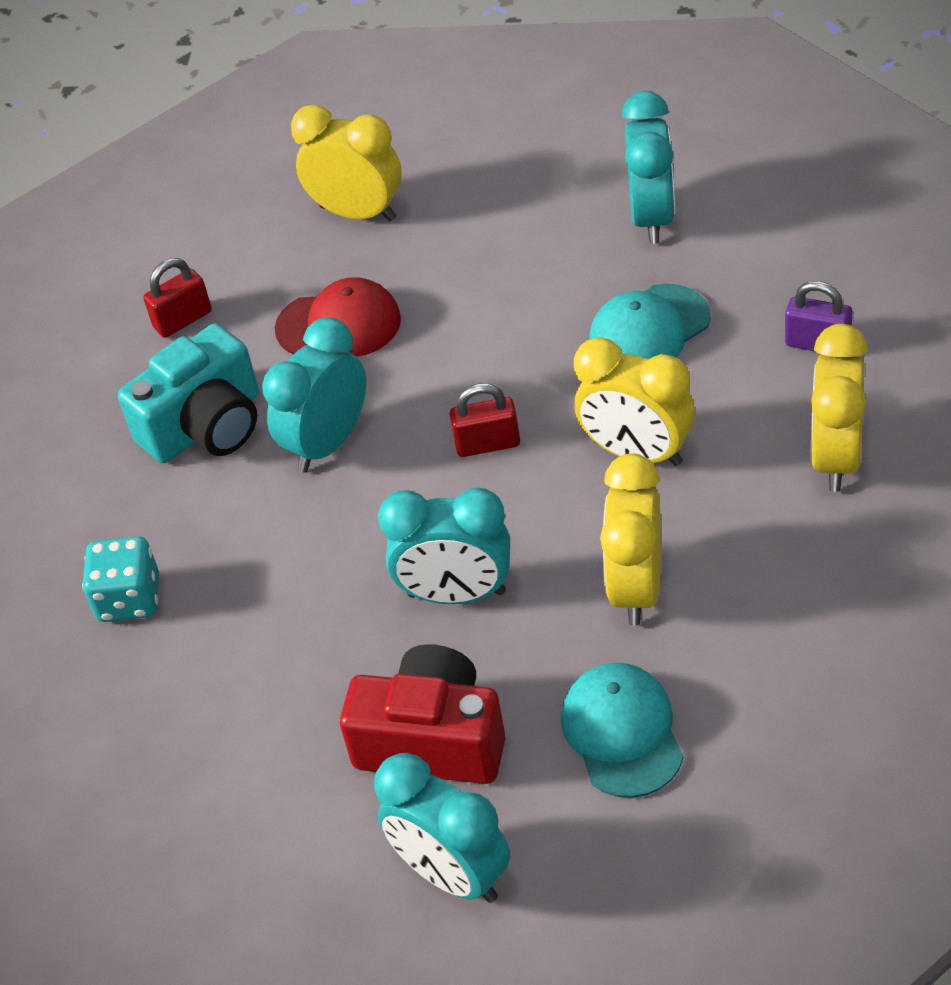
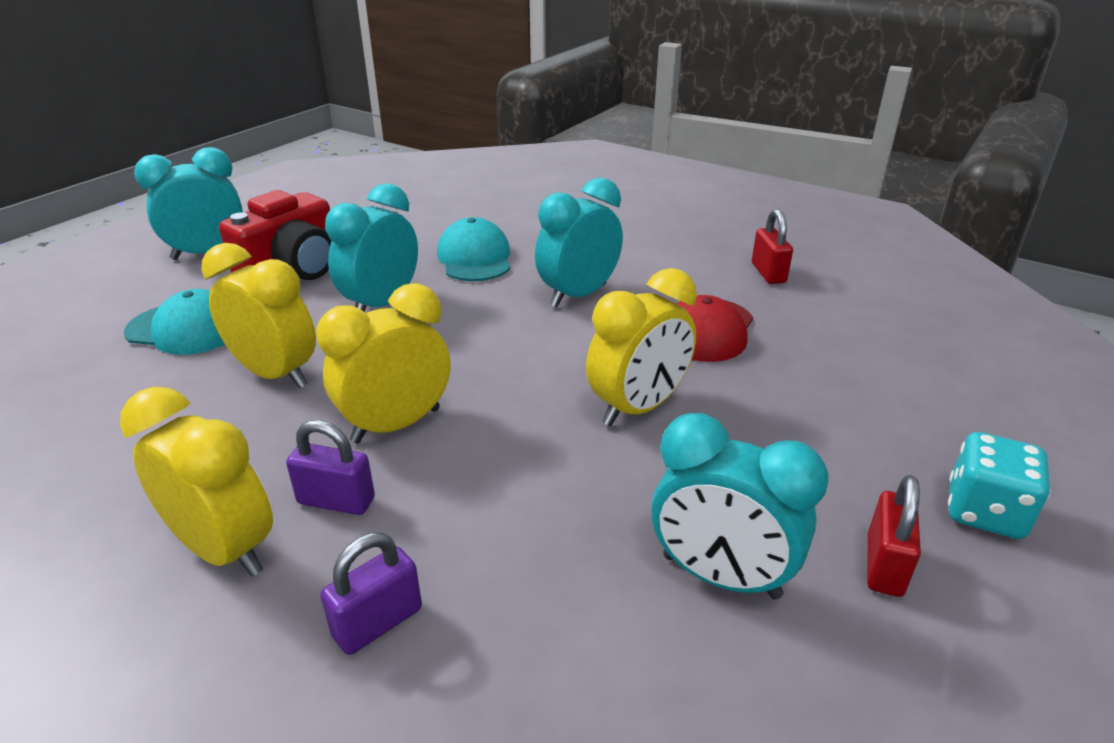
camera: 110 degrees right, 15 degrees down
(129, 599) = (525, 214): turquoise dice -> turquoise dice (984, 512)
(206, 426) = (645, 260): turquoise camera -> none
(328, 443) = (578, 295): turquoise clock -> turquoise clock turned 105 degrees counterclockwise
(358, 213) = (859, 376): yellow clock -> yellow clock (638, 408)
(487, 444) = (498, 356): red padlock -> red padlock (884, 565)
(649, 329) = (536, 495): turquoise cap -> turquoise cap (474, 258)
(745, 431) = (336, 501): none -> purple padlock

